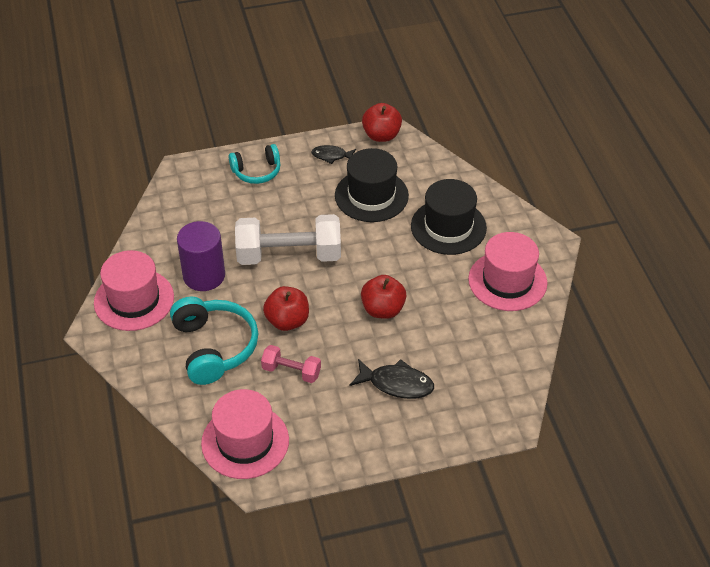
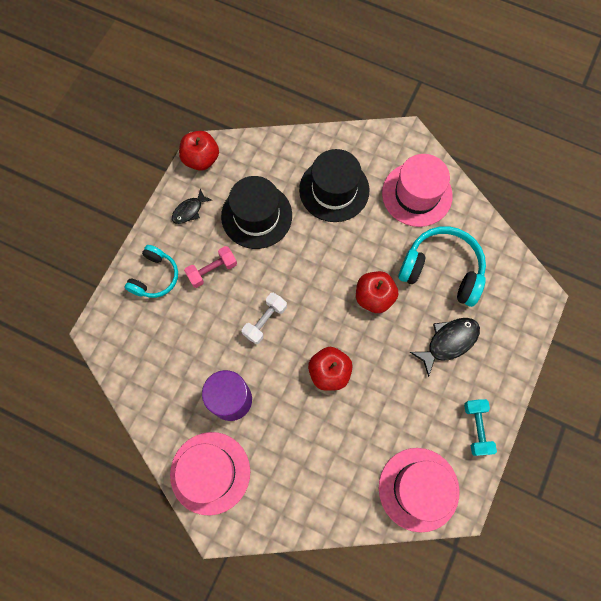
camera: 50 degrees left, 25 degrees up
(214, 347) = (311, 445): turquoise headphones -> turquoise headphones (442, 270)
(289, 255) = (265, 321): white dumbbell -> white dumbbell, size x0.51
(291, 371) = (379, 406): pink dumbbell -> pink dumbbell (212, 270)
(339, 450) = (476, 428): none -> turquoise dumbbell

